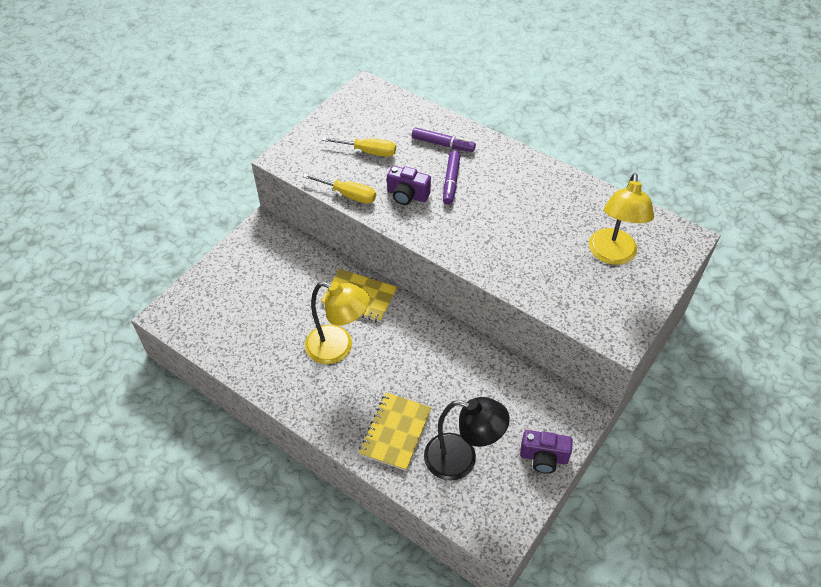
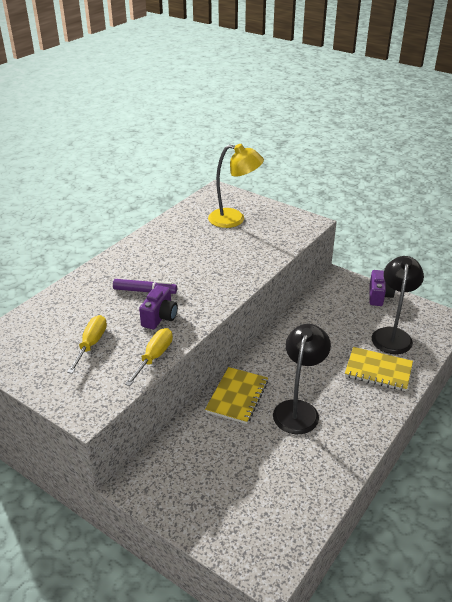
camera: 90 degrees left, 15 degrees down
(338, 348) = (298, 409): yellow lamp -> black lamp
(443, 144) = (92, 295): purple marker -> none

